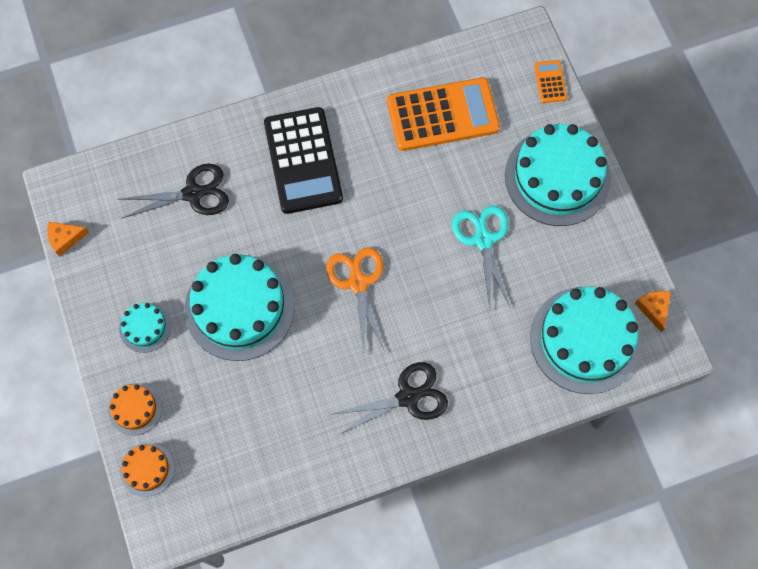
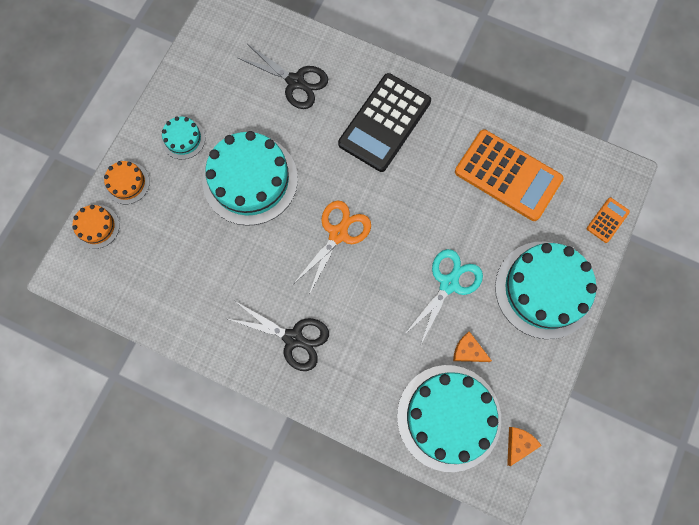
camera: 45 degrees right, 5 degrees up
(65, 239) = (193, 41): orange cheese -> orange cheese (468, 351)

